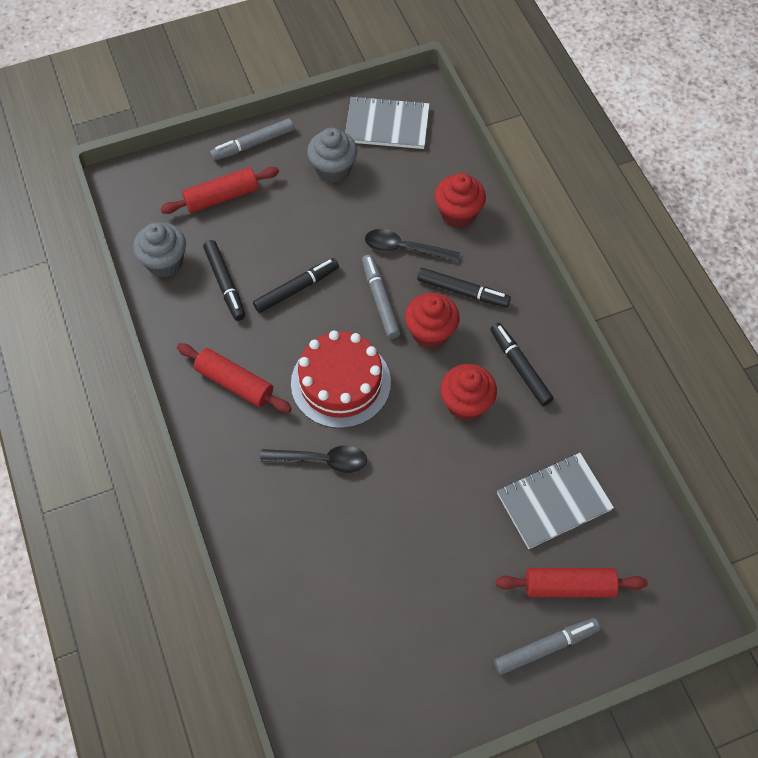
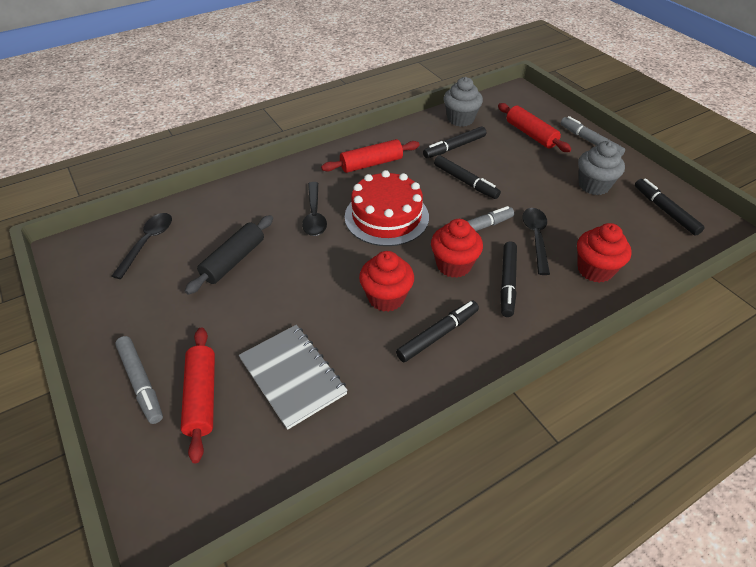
camera: 80 degrees right, 15 degrees down
(235, 383) = (371, 164): red rolling pin -> red rolling pin turned 45 degrees clockwise
(332, 660) = (148, 243): none -> black spoon
(383, 555) = (233, 260): none -> black rolling pin
(387, 125) = (665, 211): grey notebook -> black marker

